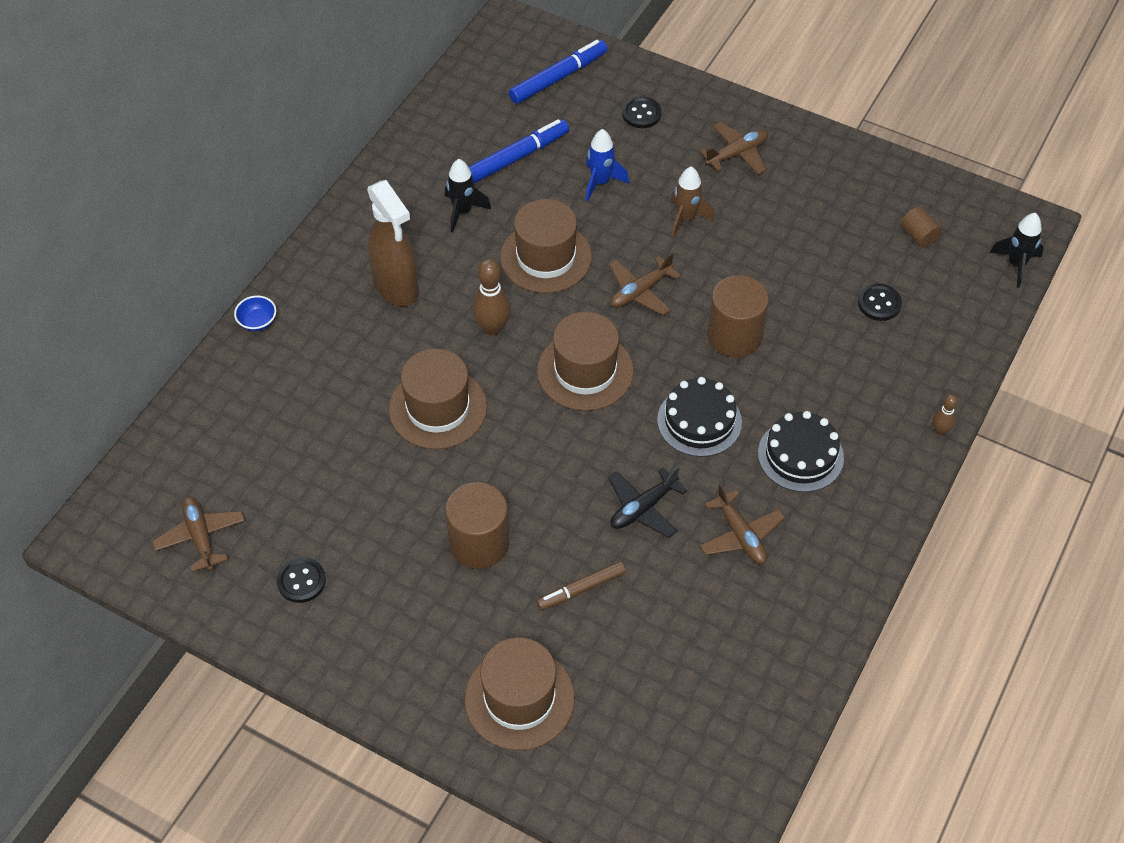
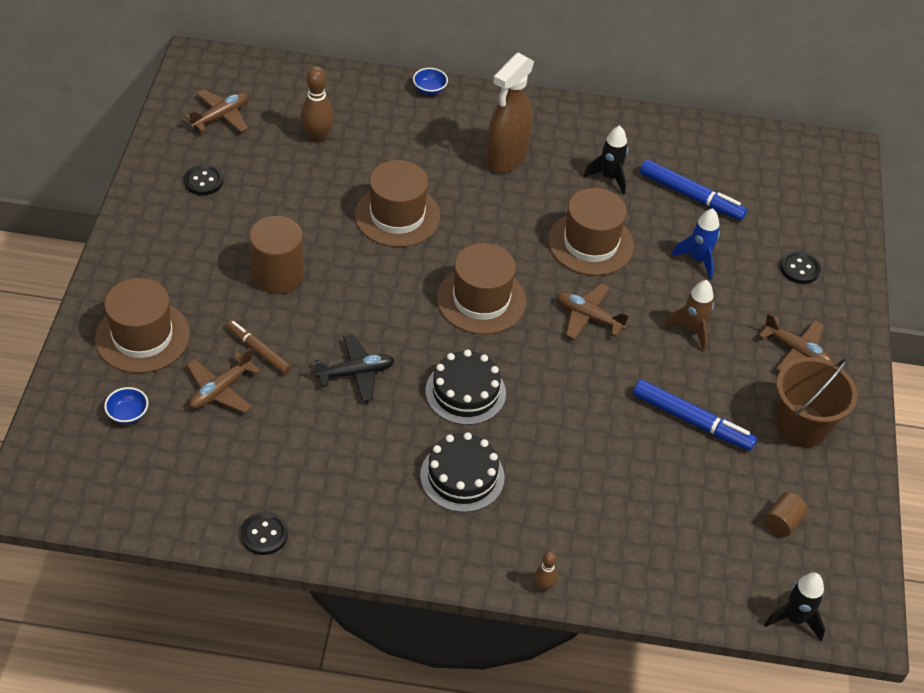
camera: 65 degrees right, 5 degrees down
(492, 328) = (496, 228): brown bowling pin -> brown bowling pin (317, 137)
(558, 78) = (803, 201): blue marker -> blue marker (692, 421)
(626, 737) = (128, 414): none -> blue bowl
(643, 508) = (355, 373): black plane -> black plane turned 135 degrees clockwise
(734, 336) = (574, 397): brown cylinder -> none
(740, 535) = (356, 449): brown plane -> brown plane (221, 390)
(821, 183) = (801, 426): none -> brown bucket
(879, 303) = (675, 504): black button -> black button (264, 534)

